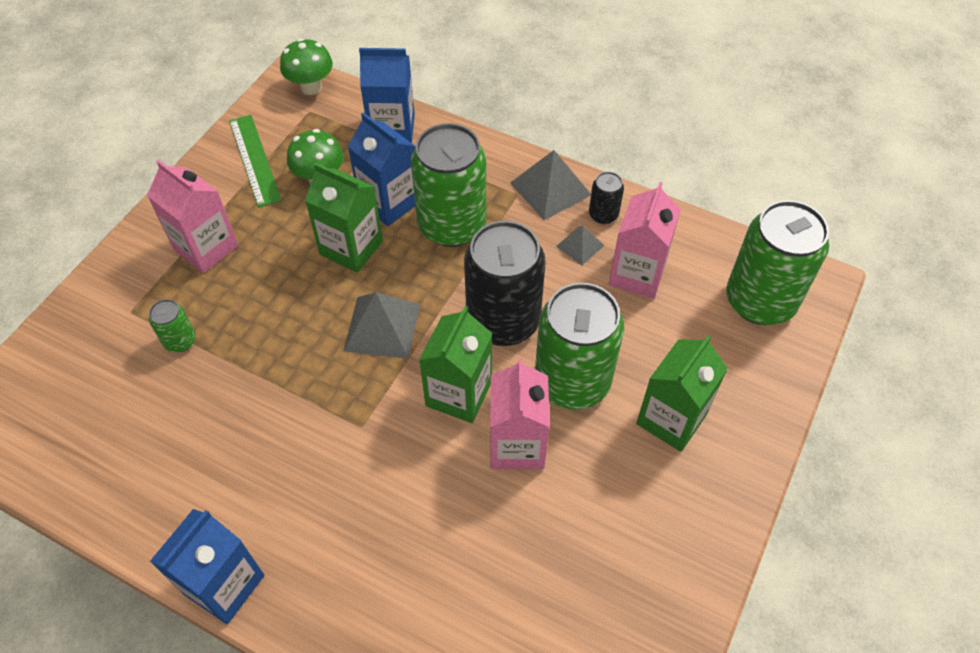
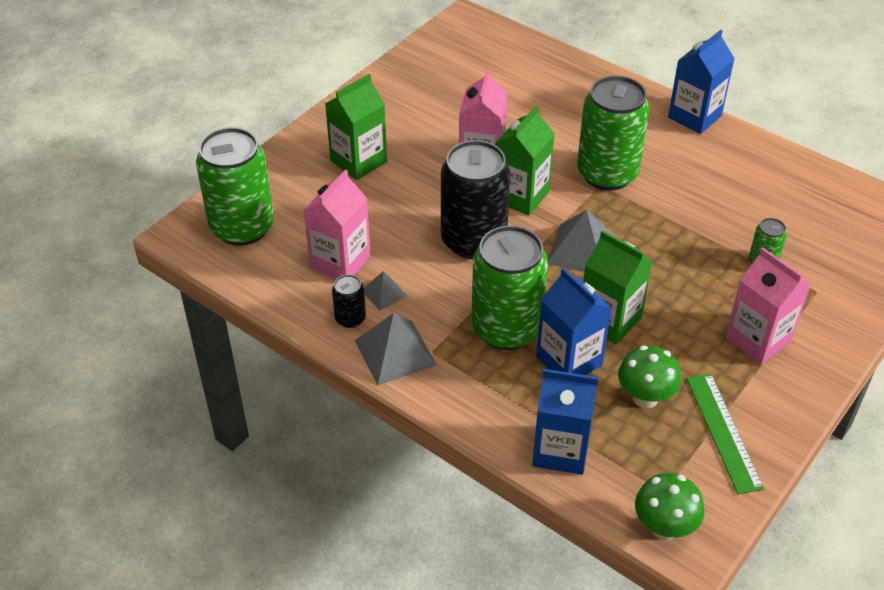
camera: 170 degrees left, 10 degrees down
(572, 381) = (427, 193): green can -> green can (607, 174)

